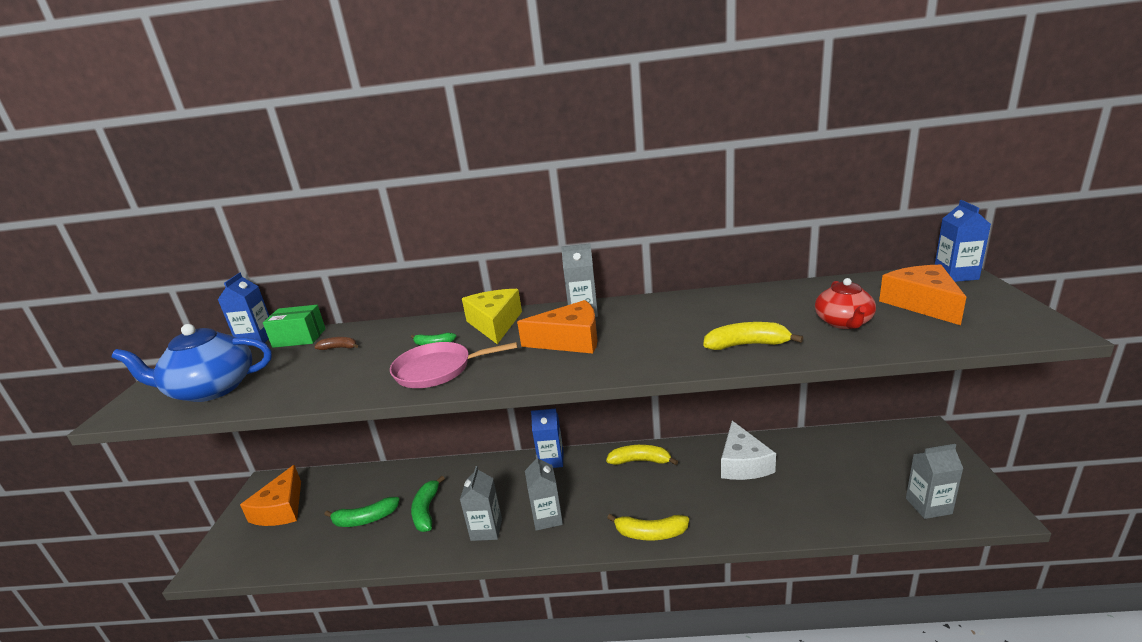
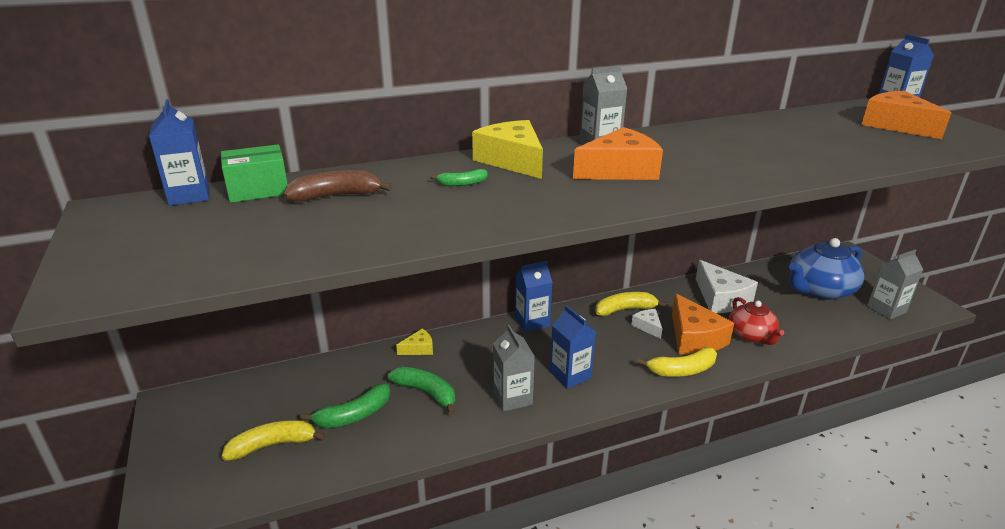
camera: 25 degrees left, 5 degrees up
(212, 389) = (200, 253): blue teapot -> blue teapot (819, 290)
(281, 509) = (222, 426): orange cheese -> orange cheese (694, 338)
(339, 348) = (336, 196): brown banana -> brown banana, size x1.70
(426, 511) = (426, 393): green banana -> green banana turned 150 degrees clockwise
(437, 370) = (503, 207): pink pan -> none
(448, 470) = (419, 349): none -> yellow cheese
(547, 518) = (570, 375): grey carton -> blue carton
(649, 482) = (647, 326): none -> white cheese
(747, 345) = (795, 163): yellow banana -> yellow banana (273, 445)
(843, 322) = (853, 142): red teapot -> red teapot (751, 335)

